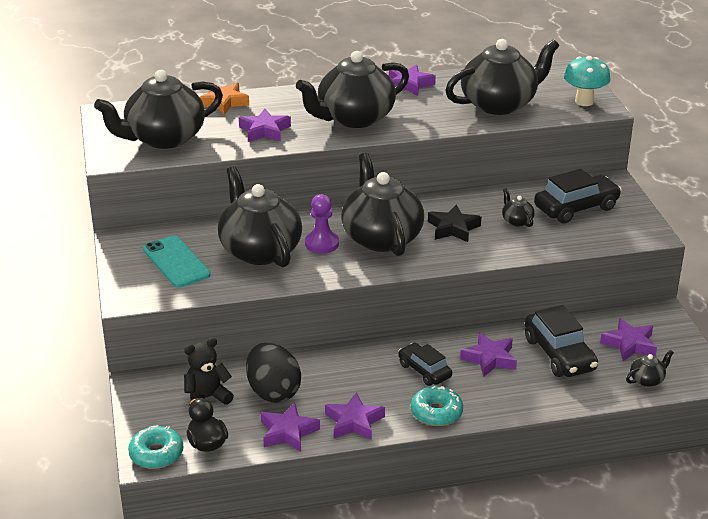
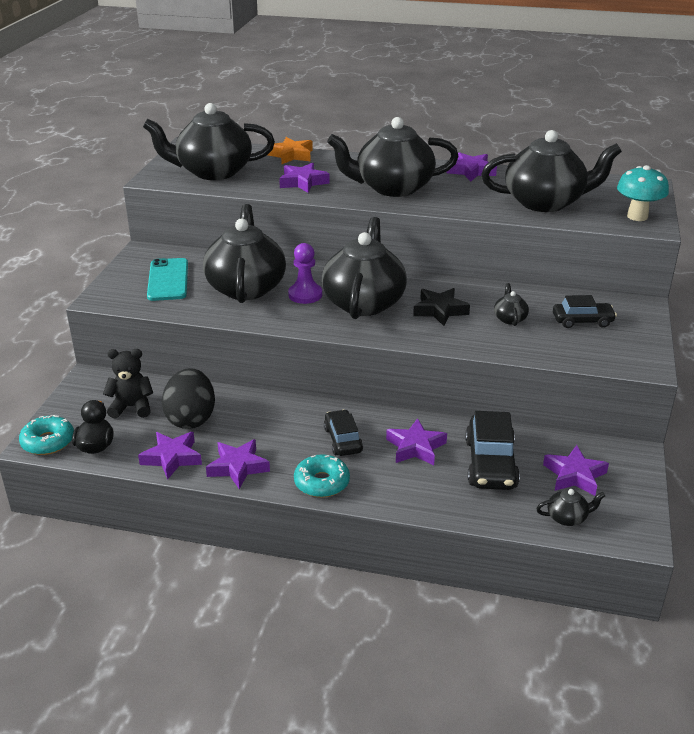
camera: 25 degrees right, 0 degrees up
(576, 208) = (582, 321): black car -> black car, size x0.64

